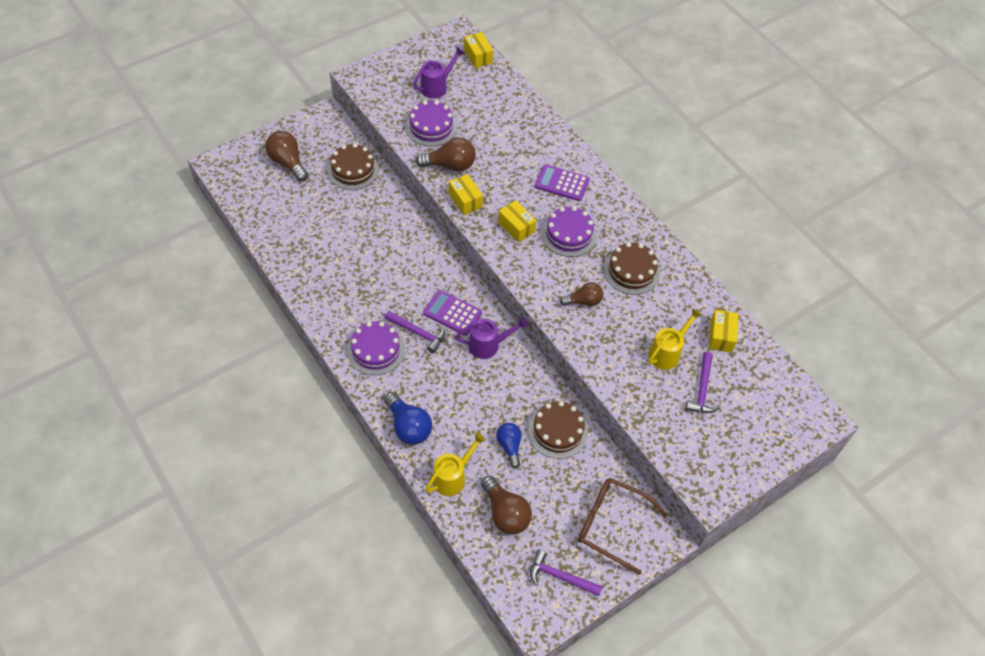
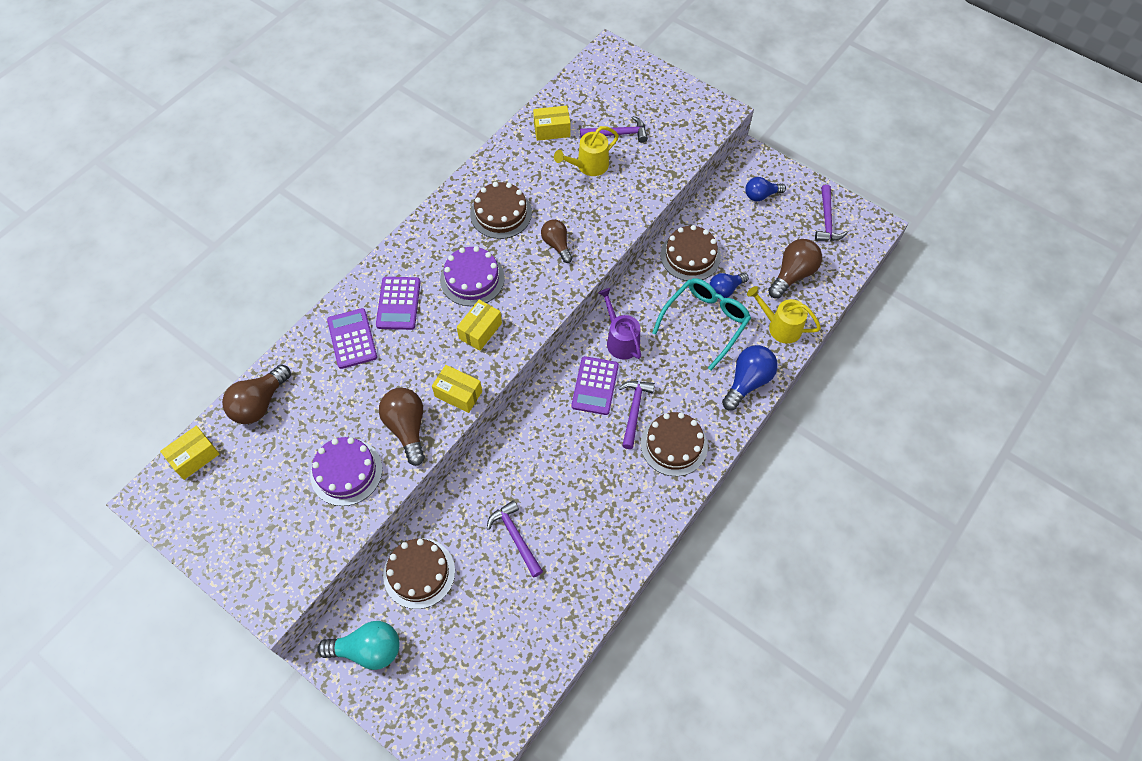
camera: 105 degrees left, 5 degrees up
(288, 163) = (432, 665): brown light bulb -> brown light bulb (259, 403)
(316, 134) = (368, 650): none -> turquoise light bulb
(351, 228) = (515, 537): none -> purple hammer
(376, 350) = (674, 445): purple cake -> brown cake
(437, 86) = (267, 490): purple watering can -> none
(465, 200) = (458, 394): yellow box -> yellow box turned 75 degrees clockwise
(481, 416) = (705, 322): none -> turquoise glasses
(540, 150) = (352, 339): none -> purple calculator
(611, 525) = (761, 195): brown glasses -> blue light bulb
(667, 352) = (588, 166): yellow watering can -> yellow watering can turned 60 degrees counterclockwise

